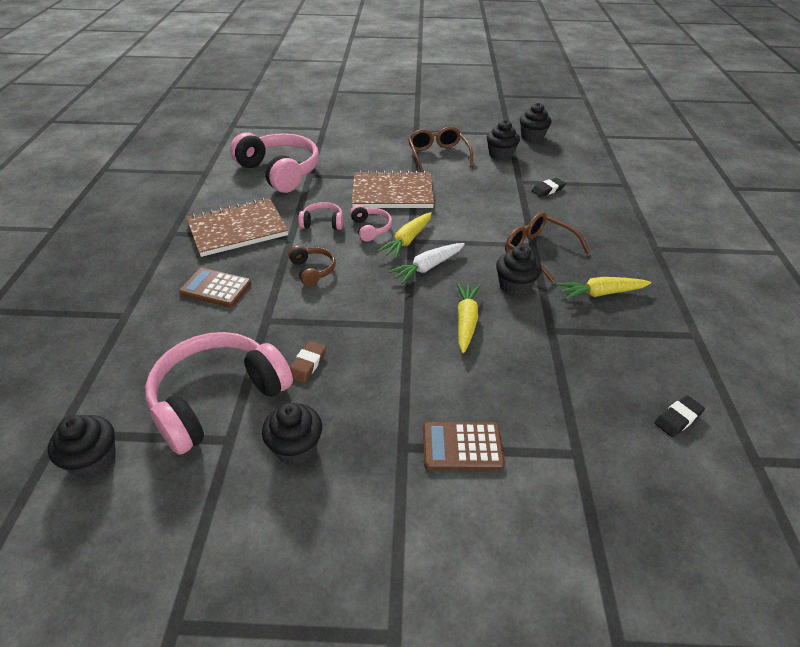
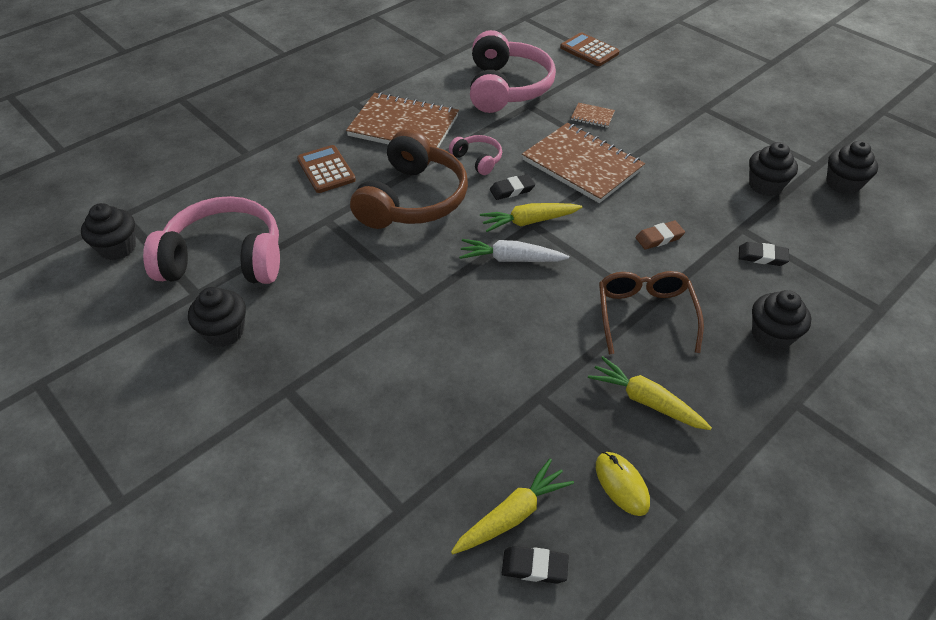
camera: 45 degrees right, 5 degrees up
(307, 364) = (308, 276): brown eraser -> brown eraser (659, 238)
(312, 270) = (413, 199): brown headphones -> brown headphones, size x2.15
(360, 163) = (592, 116): none -> brown notebook
(371, 228) = (512, 190): pink headphones -> black eraser
(438, 155) = (688, 149): brown glasses -> none
(462, 446) = (325, 426): brown calculator -> brown calculator (589, 50)
(466, 321) = (474, 330): yellow carrot -> yellow carrot (512, 514)
(515, 286) = (567, 331): black cupcake -> black cupcake (771, 335)
(650, 342) = (621, 484): none -> yellow mouse

